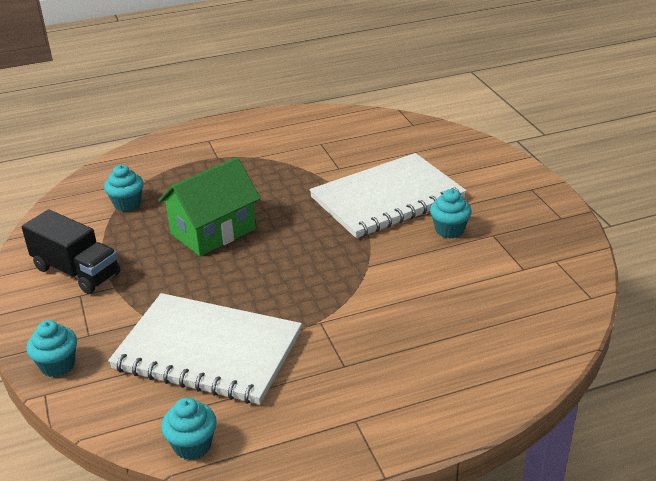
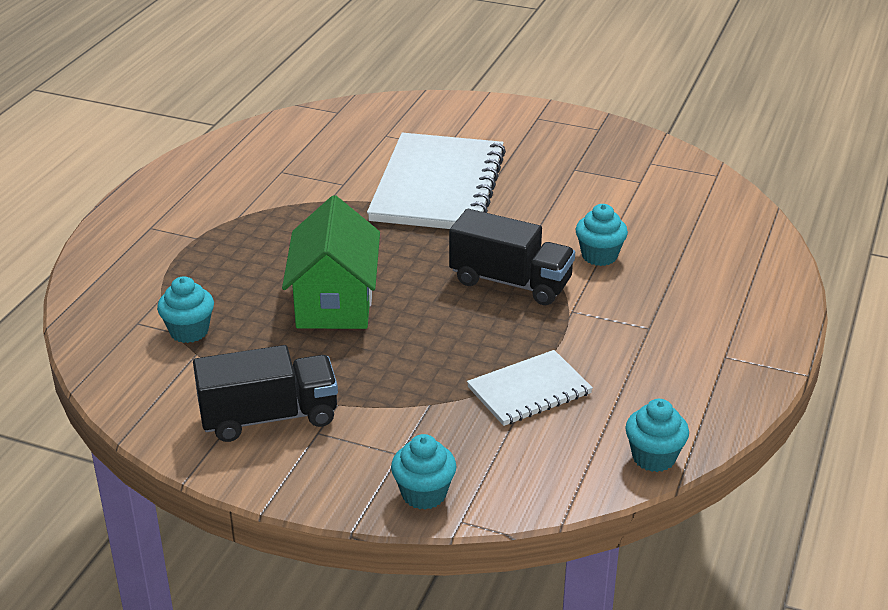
camera: 50 degrees left, 0 degrees up
(208, 351) = (529, 390): white notebook -> white notebook, size x0.53
(319, 281) = (510, 282): none -> black truck
(449, 230) = (535, 183): turquoise cupcake -> turquoise cupcake (599, 256)

